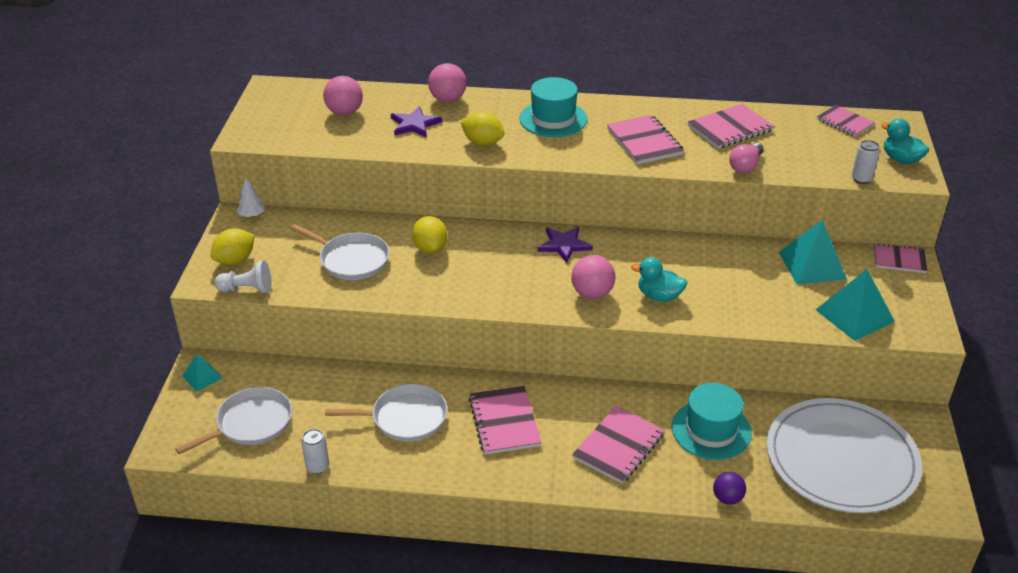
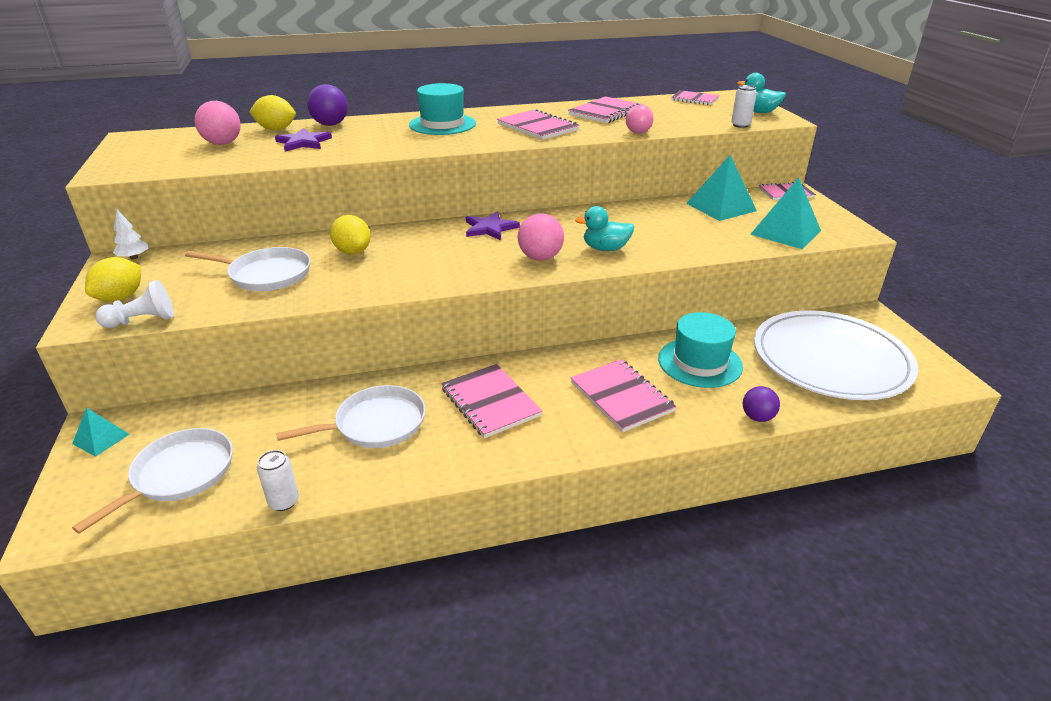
camera: 20 degrees left, 5 degrees down
(448, 99) = (330, 124): pink ball -> purple ball
(483, 143) = (382, 145): yellow lemon -> yellow lemon (276, 129)
(618, 446) = (621, 397): pink notebook -> pink notebook turned 45 degrees counterclockwise

